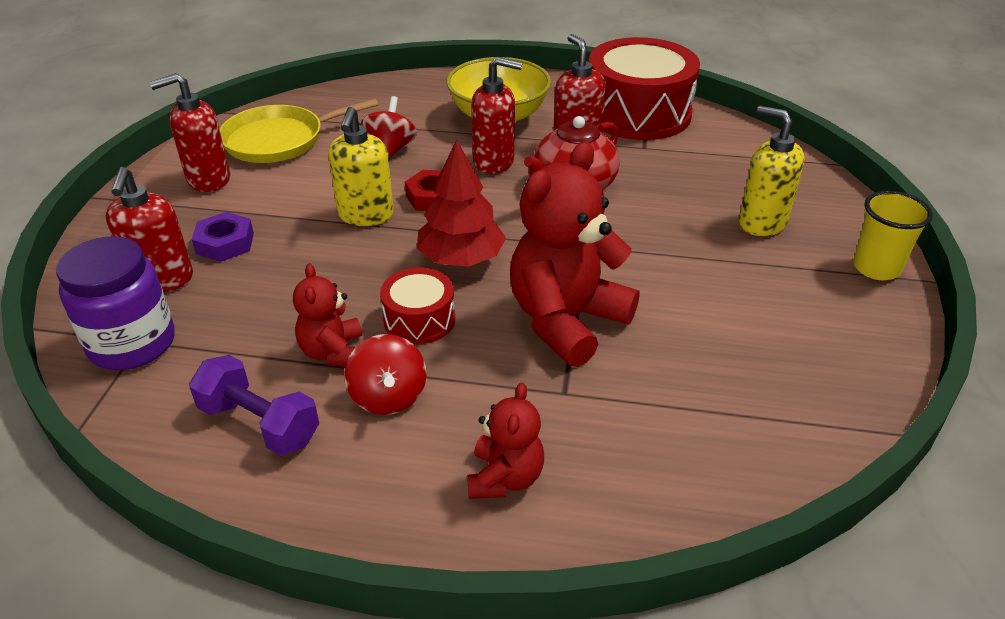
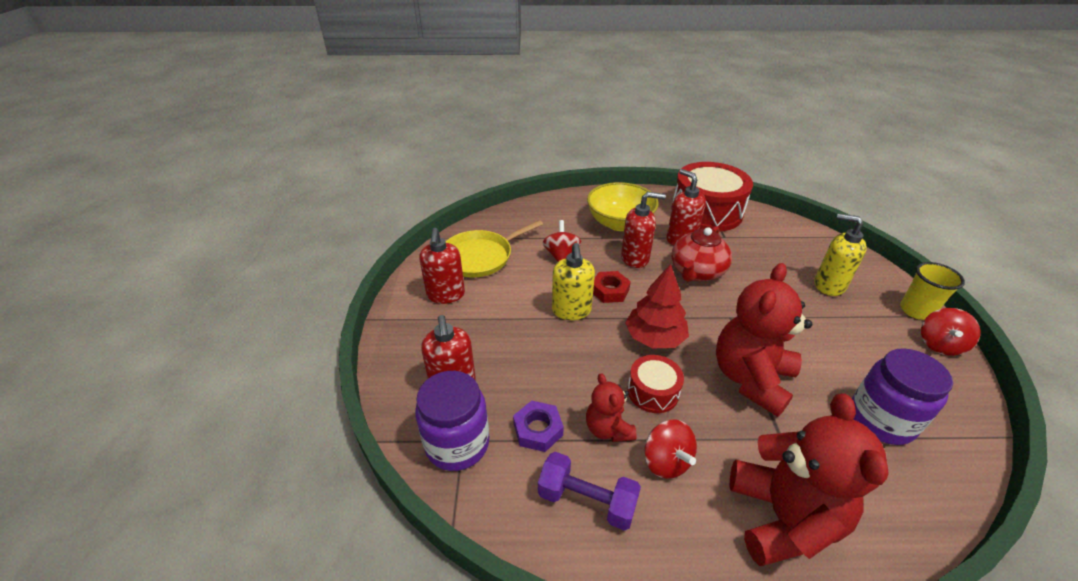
camera: 10 degrees left, 0 degrees up
(208, 180) = (446, 295): red soap dispenser -> red soap dispenser turned 60 degrees counterclockwise
(225, 243) = (484, 346): purple nut -> purple nut (538, 429)
(505, 478) = (782, 518): red teddy bear -> red teddy bear, size x1.90
(723, 390) = (880, 420): none -> purple jar
(881, 313) = (939, 344): none -> red spinning top

